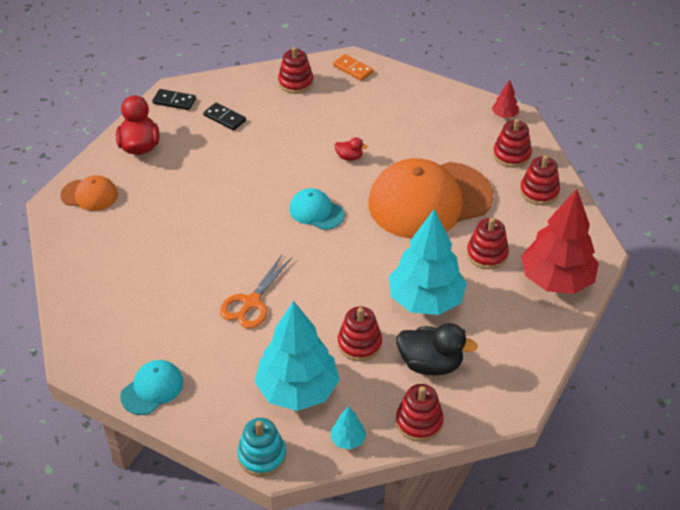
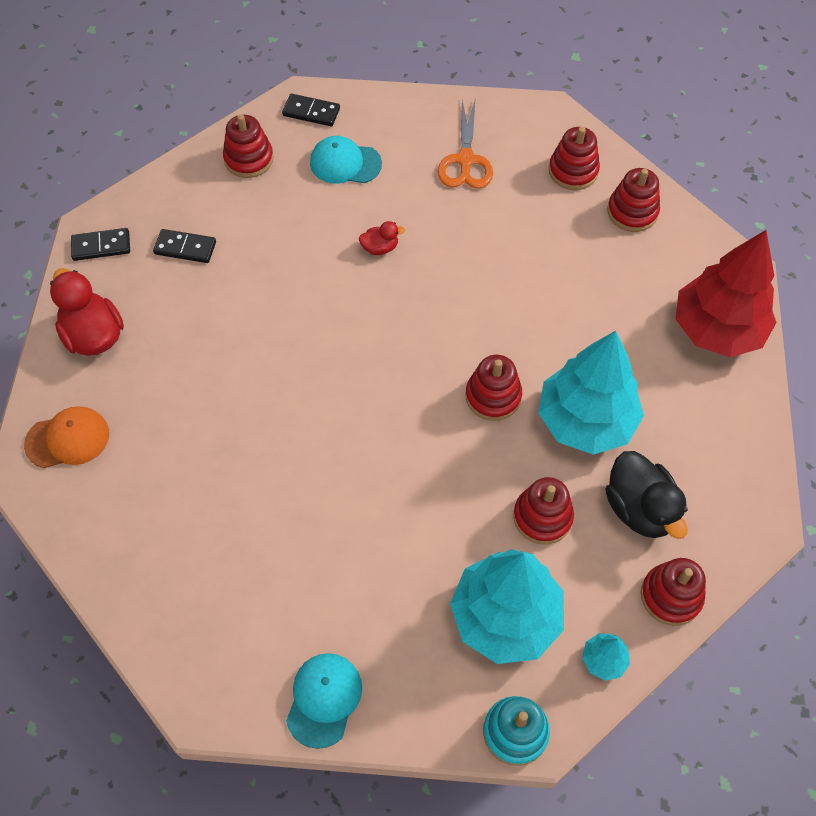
camera: 25 degrees left, 15 degrees up
(251, 303) = (377, 515): orange scissors -> orange scissors (465, 160)
(316, 211) = (384, 345): turquoise cap -> turquoise cap (345, 163)
(353, 69) = (311, 112): orange domino -> black domino
(429, 200) = (512, 274): orange cap -> none
(430, 364) = (640, 508): black duck -> black duck turned 75 degrees clockwise
(487, 254) = (620, 325): red stacking toy -> red stacking toy (493, 396)
(504, 115) = (534, 116): red tree -> none

